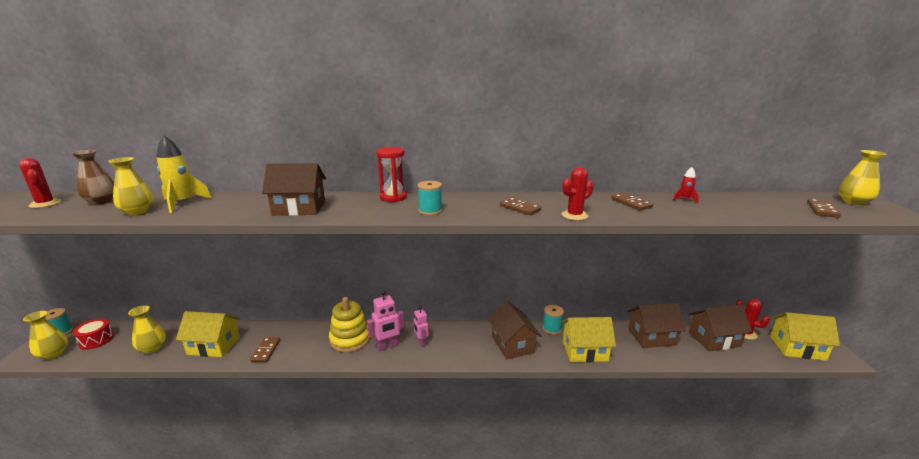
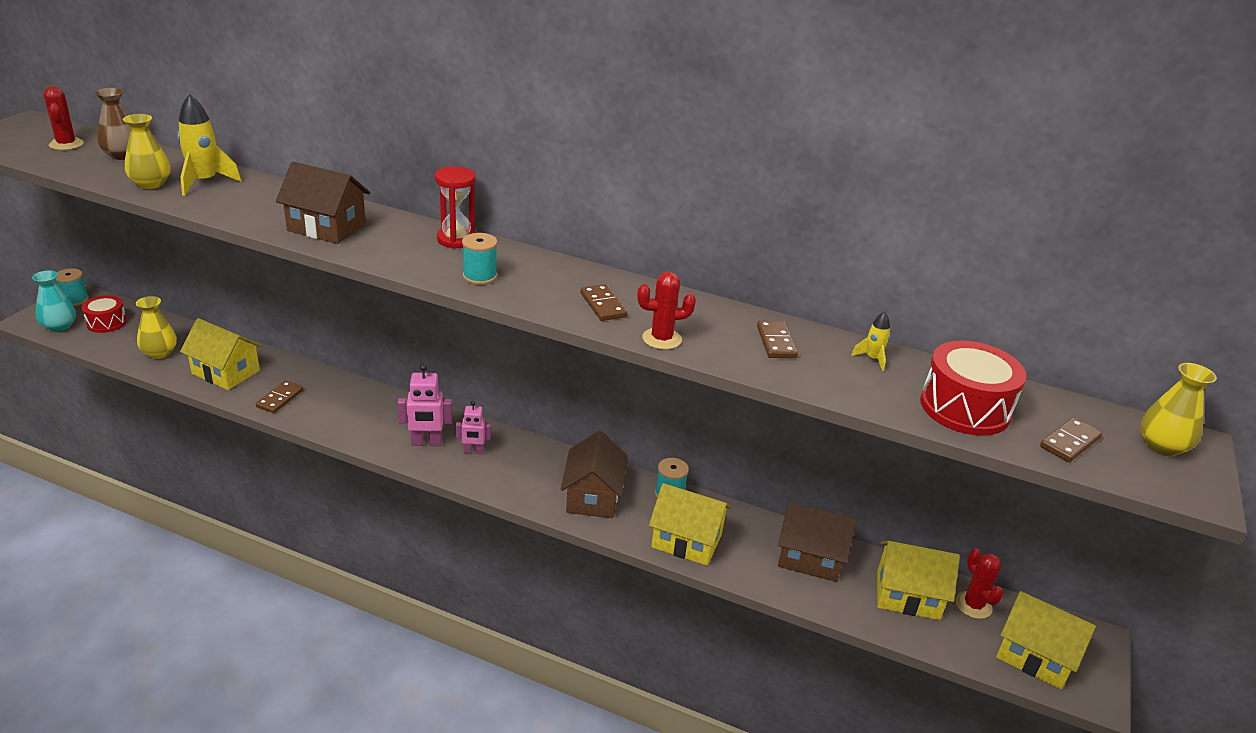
camera: 20 degrees right, 10 degrees up
(53, 354) = (59, 326): yellow vase -> turquoise vase
(350, 339) = (387, 417): yellow stacking toy -> none
(421, 342) = (473, 452): pink robot -> pink robot turned 90 degrees counterclockwise
(684, 199) = (872, 359): red rocket -> yellow rocket
(714, 339) = (907, 595): brown house -> yellow house
(758, 208) = (965, 408): none -> red drum

